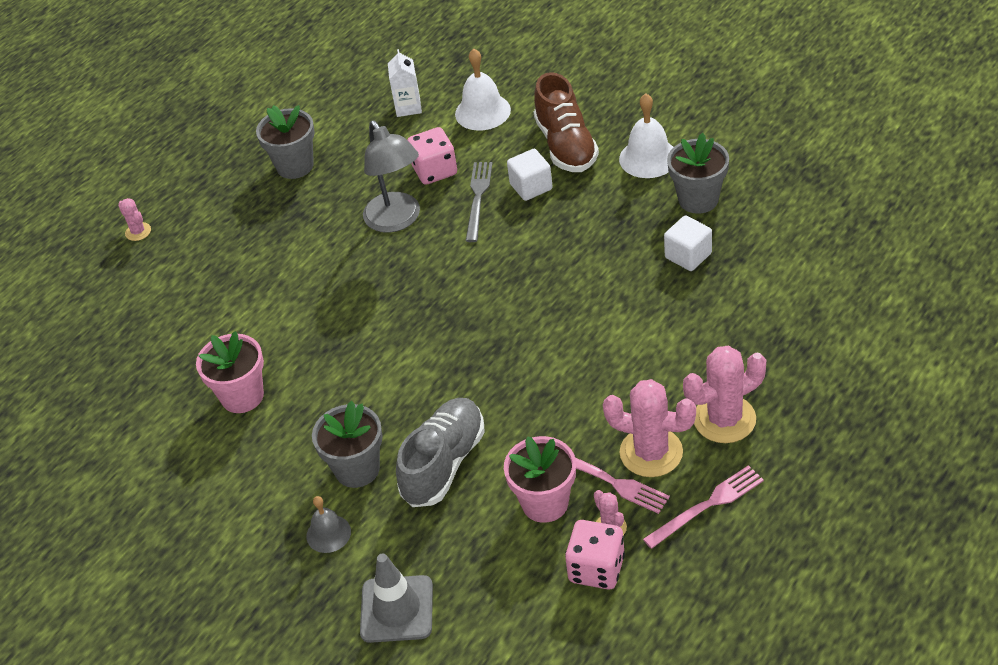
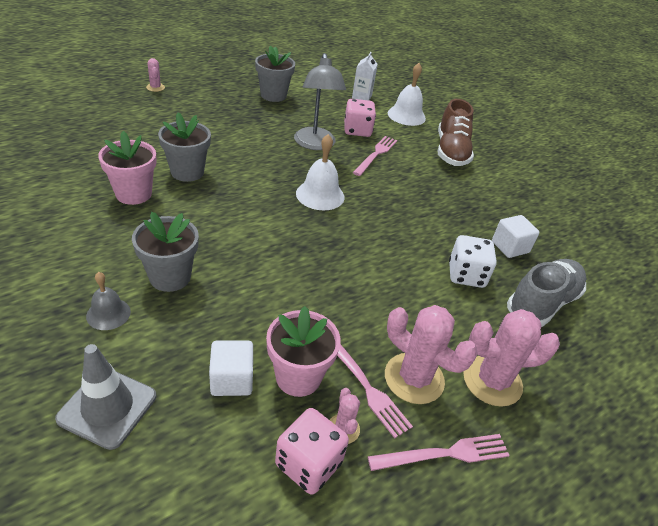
camera: 10 degrees right, 5 degrees down
(444, 464) = (238, 304): grey shoe -> grey shoe (542, 303)
(478, 198) = (376, 154): grey fork -> pink fork
(531, 187) = (415, 163): white cube -> white cube (232, 380)
(648, 158) = (505, 179): white bell -> white bell (320, 195)
(655, 315) = (466, 275): none -> white dice
(698, 199) = (532, 216): grey flower pot -> grey flower pot (187, 172)

